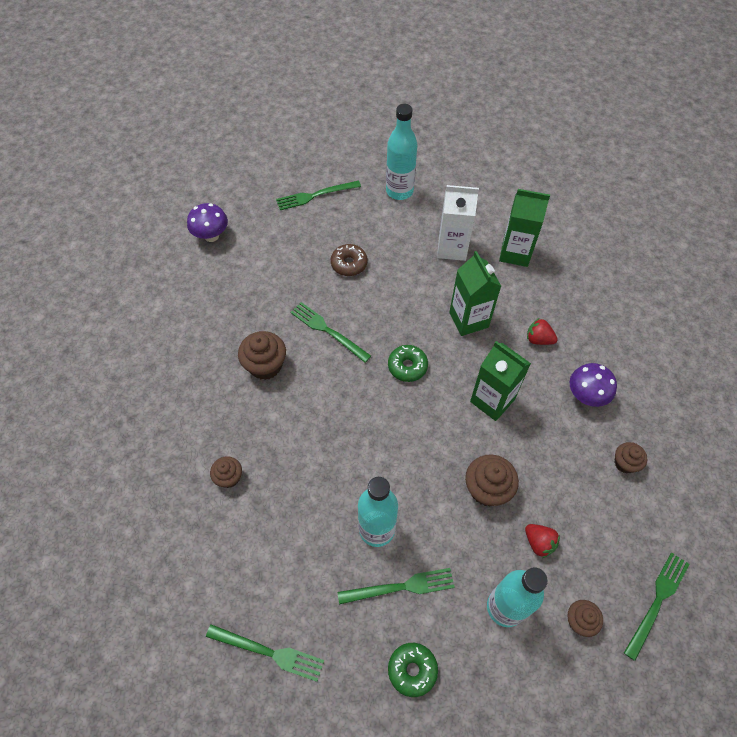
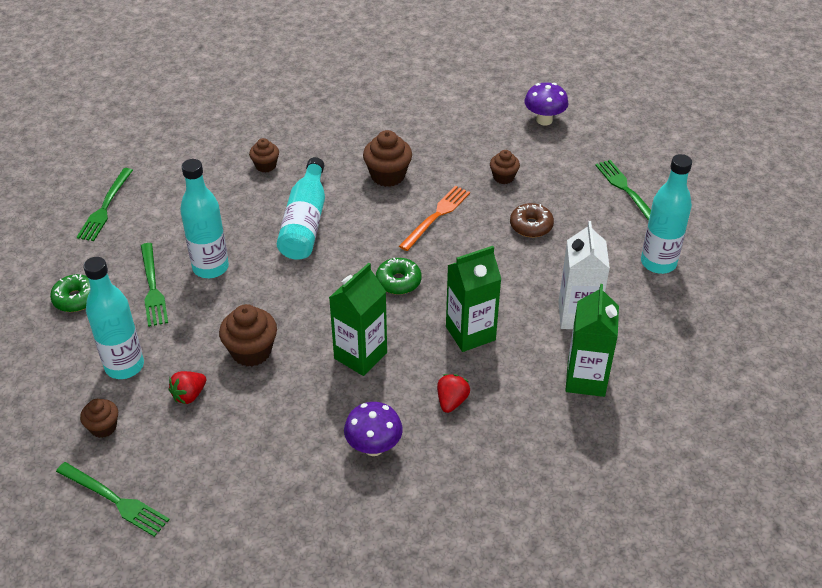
camera: 85 degrees right, 15 degrees down
(322, 440) = (305, 222): none -> turquoise bottle
(328, 331) = (436, 216): green fork -> orange fork
(625, 463) = (283, 482): brown cupcake -> brown cupcake (503, 177)

